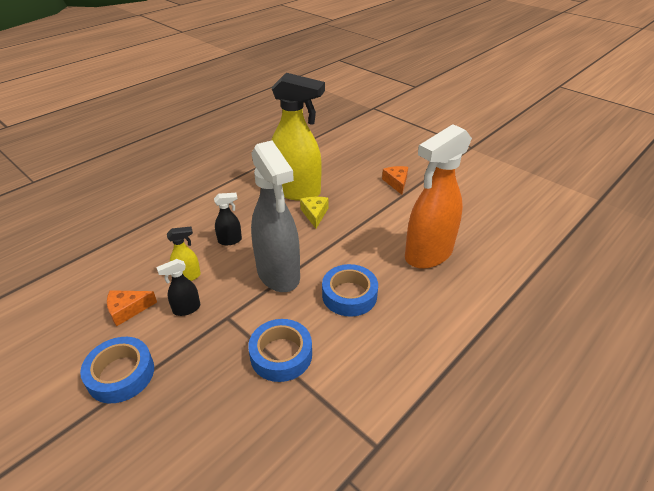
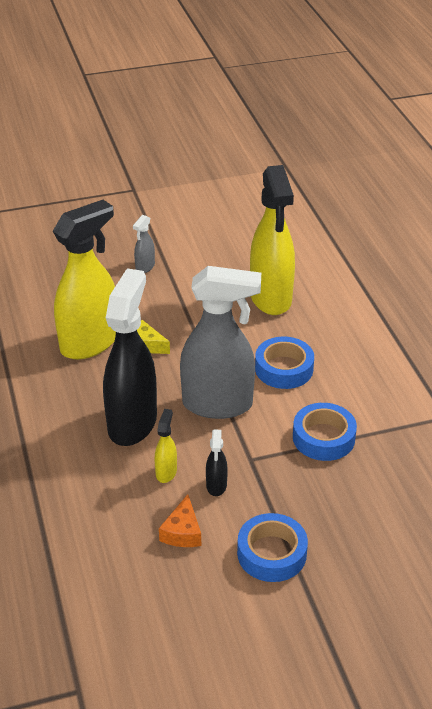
camera: 60 degrees left, 0 degrees up
(230, 240) = (132, 423): black spray bottle -> black spray bottle, size x2.38
(396, 182) = (145, 267): orange cheese -> grey spray bottle
(428, 254) = (271, 298): orange spray bottle -> yellow spray bottle

